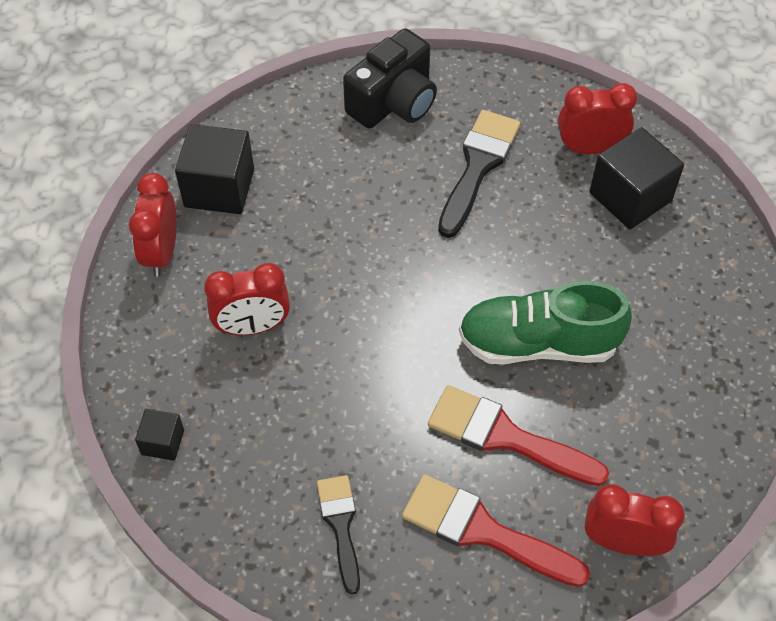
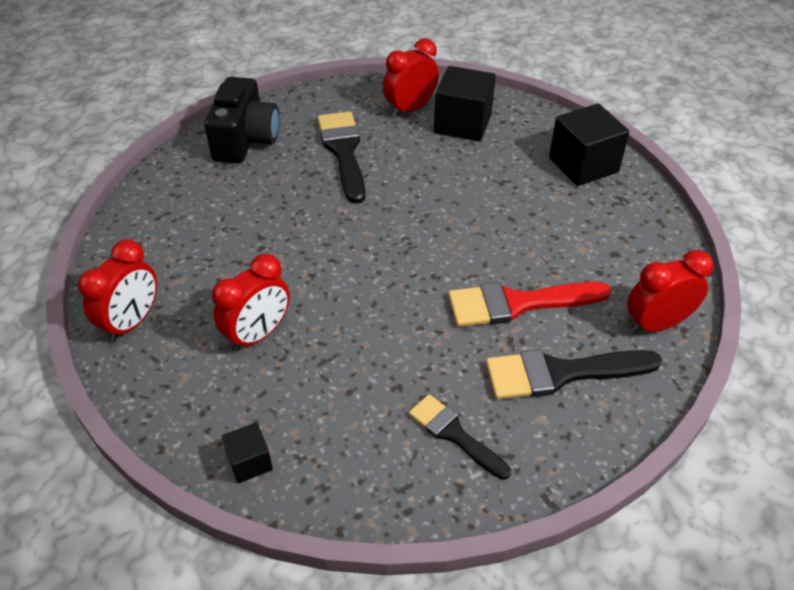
camera: 35 degrees left, 10 degrees down
(162, 252) = (132, 322): red clock -> red clock turned 120 degrees counterclockwise
(219, 188) = (147, 254): black cube -> black cube (583, 165)
(483, 531) = (561, 373): red brush -> black brush
(538, 343) = (484, 235): green shoe -> none

